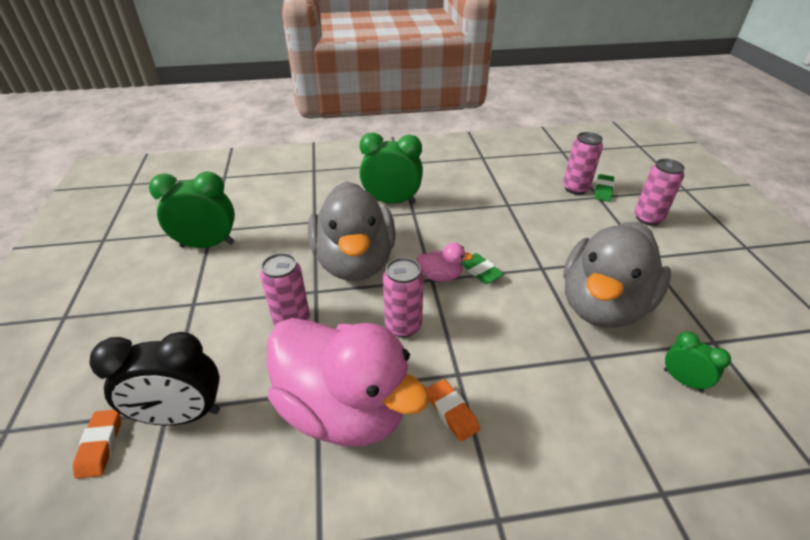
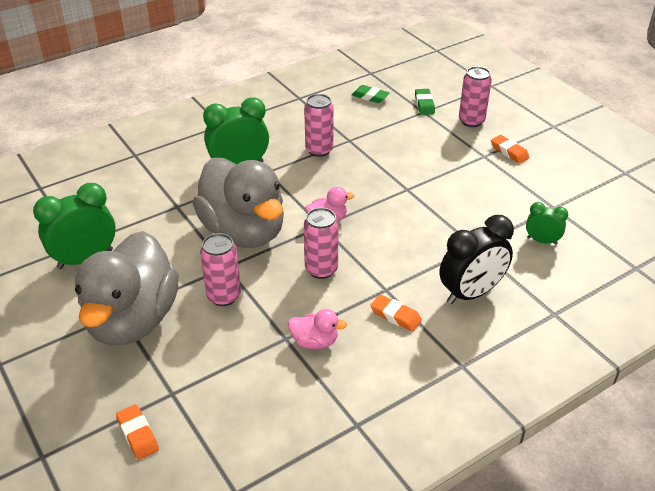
camera: 25 degrees left, 0 degrees up
(181, 415) = (187, 392): black clock -> black clock (471, 293)
(344, 409) = (314, 342): pink duck -> pink duck, size x0.40
(480, 271) = (358, 207): green eraser -> green eraser (370, 97)
(575, 188) = (400, 108): pink can -> pink can (319, 150)
(602, 305) = (466, 205): grey duck -> grey duck (133, 320)
(680, 261) = (509, 152): none -> orange eraser

